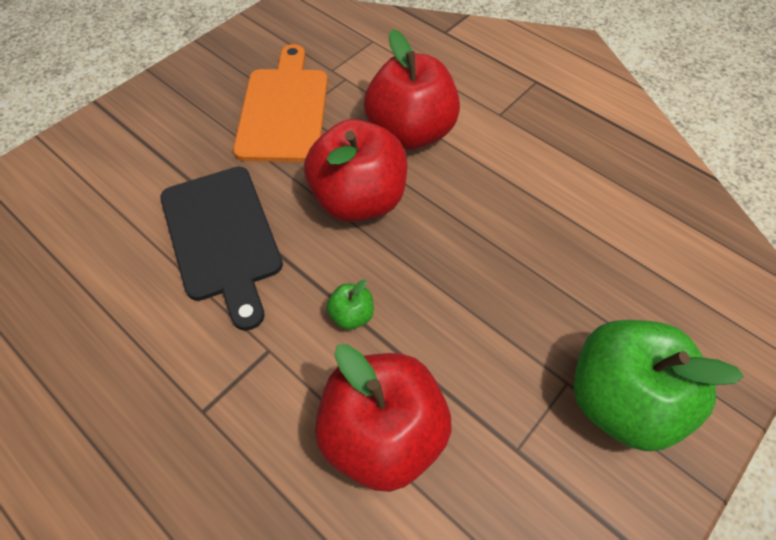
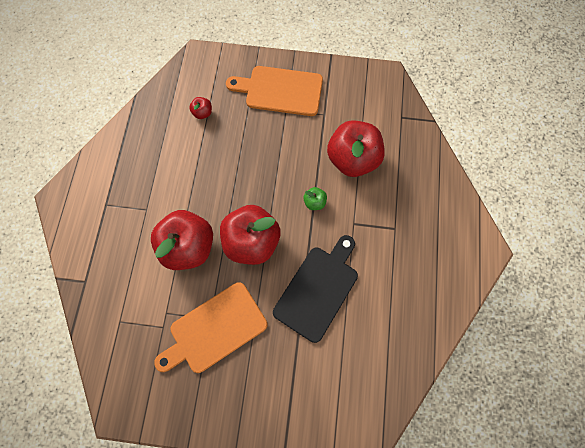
camera: 125 degrees left, 15 degrees up
(620, 400) = (280, 91): green apple -> orange cutting board
(632, 249) = (203, 113): none -> red apple

